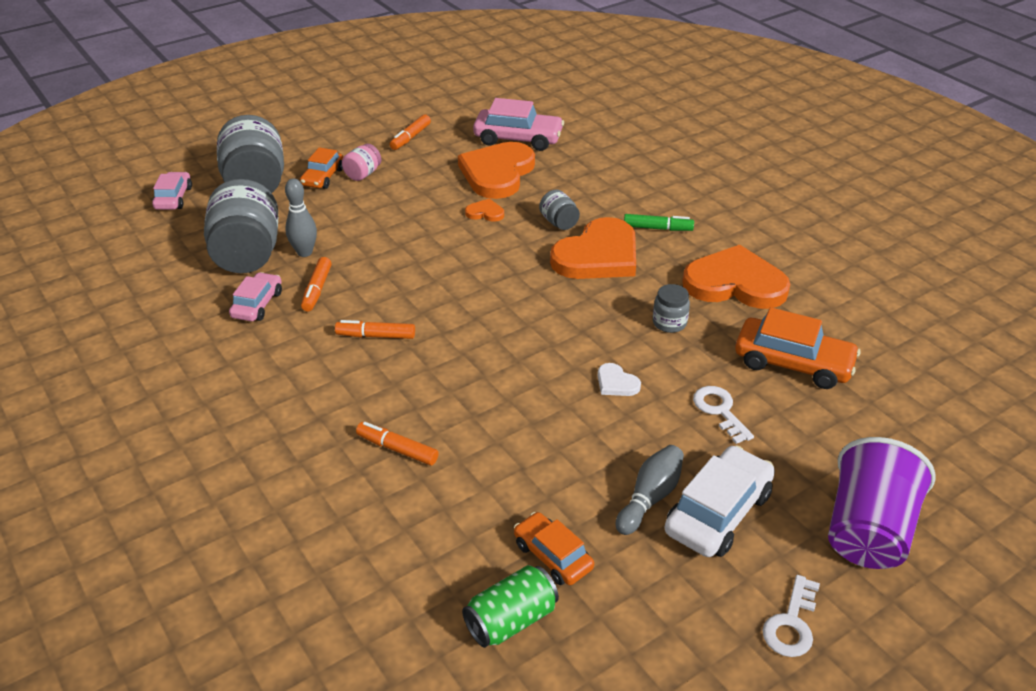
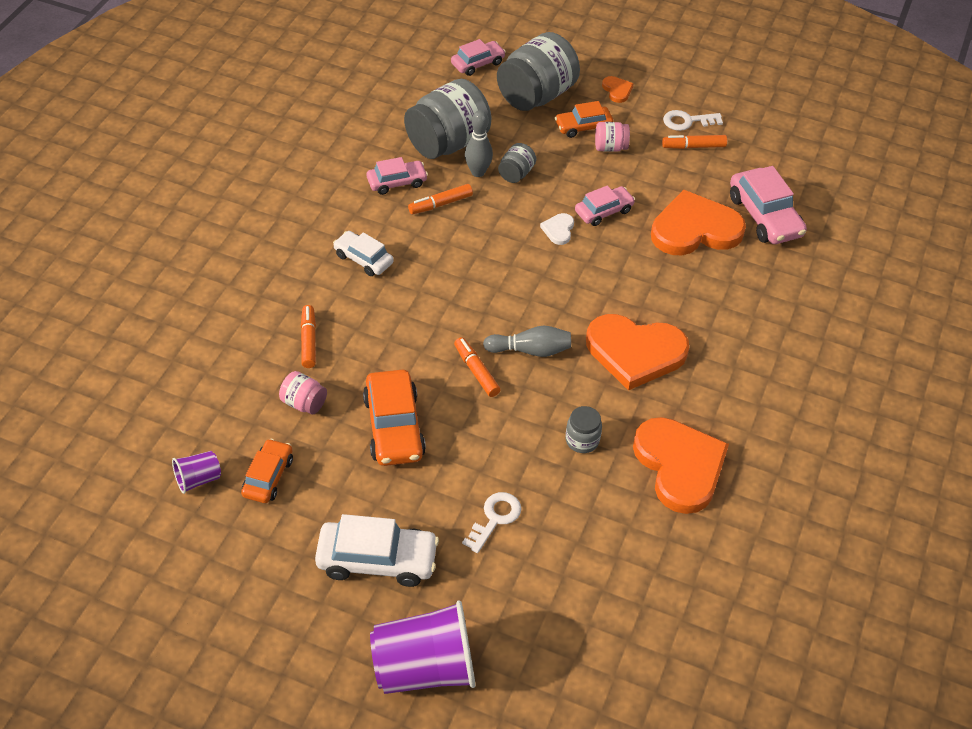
camera: 55 degrees right, 10 degrees up
(330, 366) = (363, 259): none -> white car
(376, 336) = (416, 266): orange marker -> orange marker (476, 371)
(429, 207) = (603, 211): none -> pink car
(477, 486) = (304, 403): none -> pink jar
(485, 213) = (628, 250): orange heart -> orange heart (617, 90)
(511, 620) = (198, 479): green can -> purple cup
(559, 222) = (659, 305): grey jar -> grey jar (516, 174)
(616, 383) = (476, 436): white heart -> white heart (558, 230)
(650, 498) = (363, 511): grey bowling pin -> grey bowling pin (530, 350)
(657, 228) = (714, 377): green marker -> none
(791, 624) = (295, 646): white key -> white key (687, 121)
(793, 363) = (598, 549): orange car -> orange car (394, 427)

